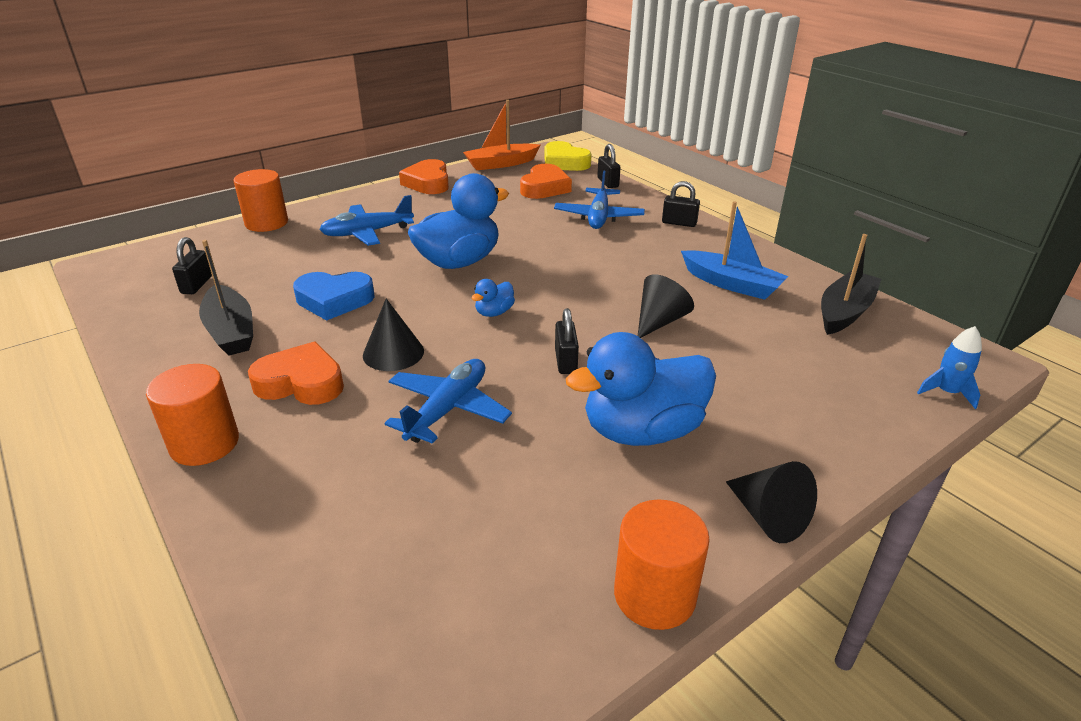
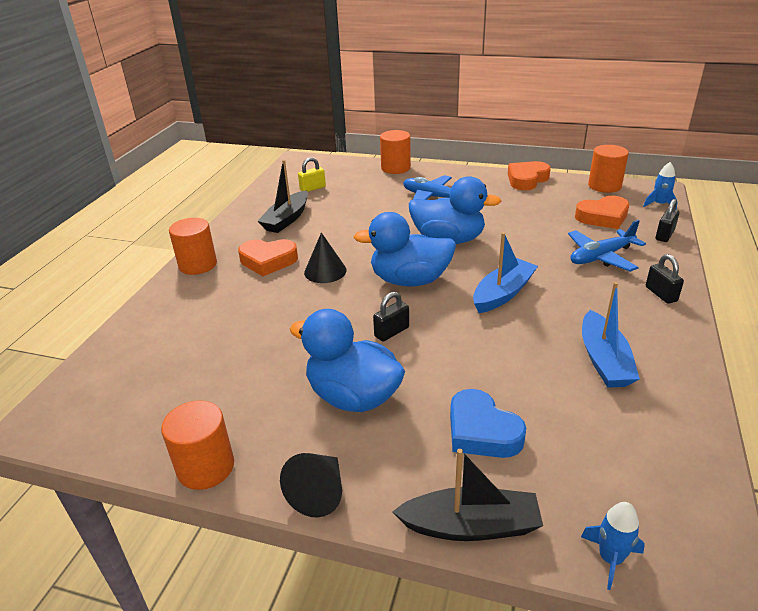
camera: 55 degrees right, 0 degrees up
(196, 285) = (312, 188): black padlock -> yellow padlock
(301, 382) = (268, 261): orange heart -> orange heart turned 120 degrees clockwise
(334, 300) = (350, 228): blue heart -> blue heart (481, 431)
(447, 409) = (294, 315): blue plane -> none
(494, 312) = (410, 280): blue duck -> blue duck, size x2.28
(501, 164) = (604, 186): orange boat -> orange cylinder
(564, 162) = (659, 204): yellow heart -> blue rocket
(587, 279) = (503, 293): none -> blue boat
(659, 321) = (494, 348): black cone -> none
(844, 312) = (660, 443): black boat -> black boat (471, 526)

